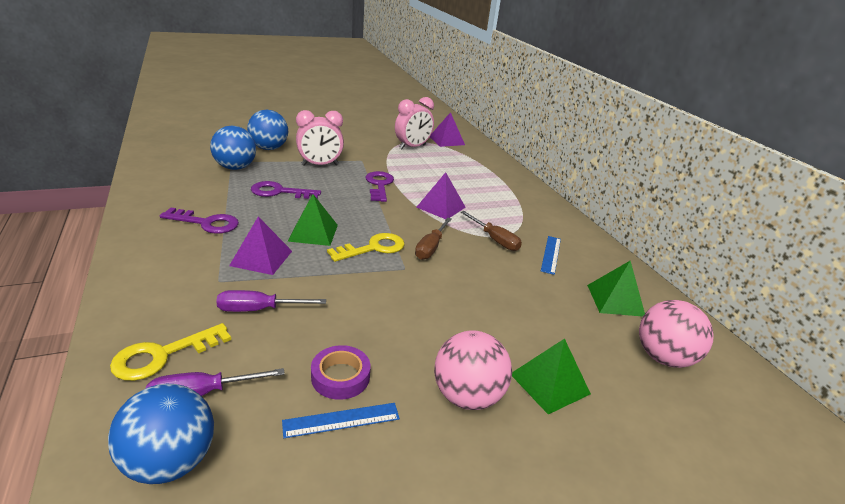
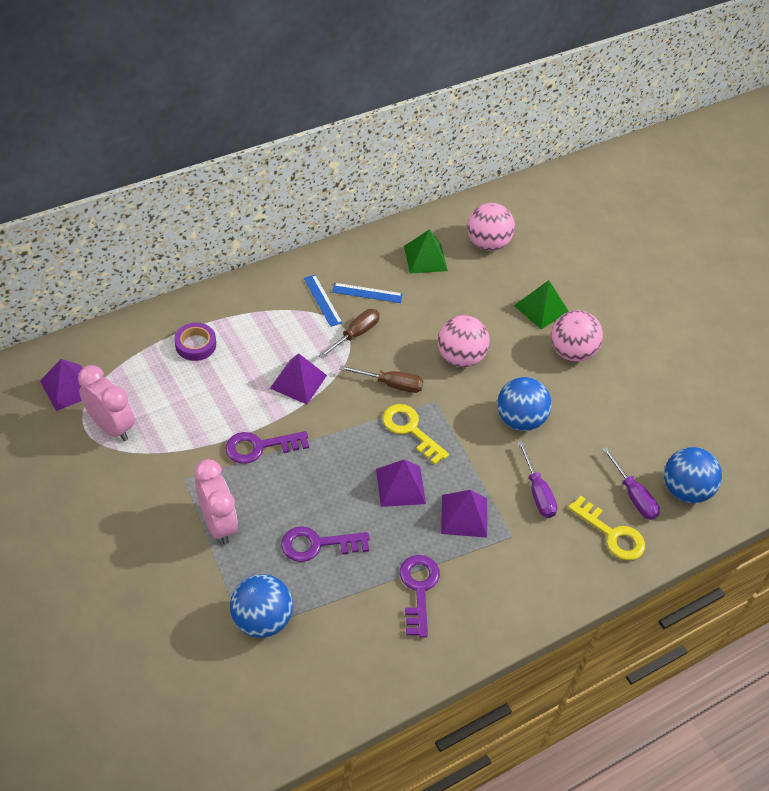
camera: 100 degrees left, 20 degrees up
(269, 148) = (177, 604): blue ball -> blue ball (519, 420)
(280, 192) = (317, 544): purple key -> purple key turned 90 degrees clockwise
(313, 233) = (400, 486): green pyramid -> purple pyramid
(340, 377) = (585, 422): purple tape -> purple tape (195, 345)
(341, 420) = (619, 414): blue ruler -> blue ruler (322, 300)
(462, 295) = (460, 357): none -> pink ball

